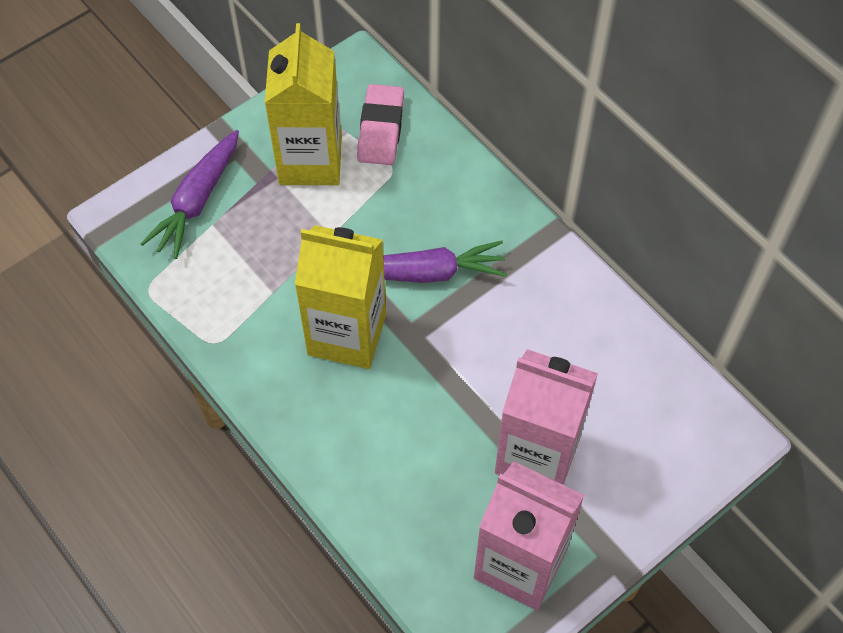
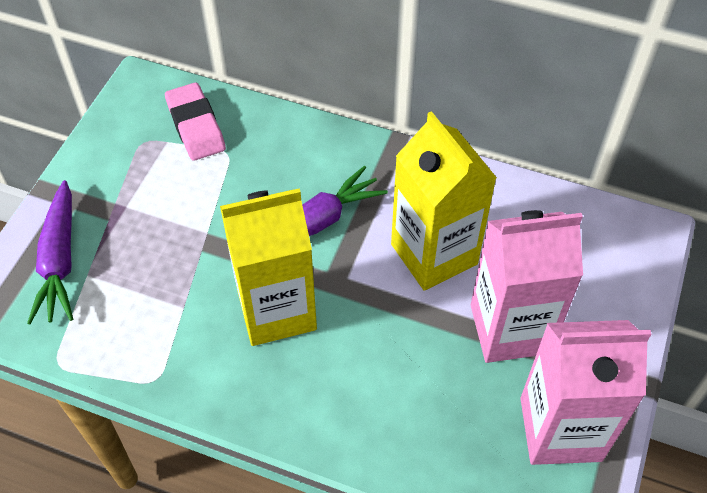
camera: 30 degrees left, 5 degrees down
(310, 160) = (148, 179): yellow carton -> yellow carton (434, 254)

